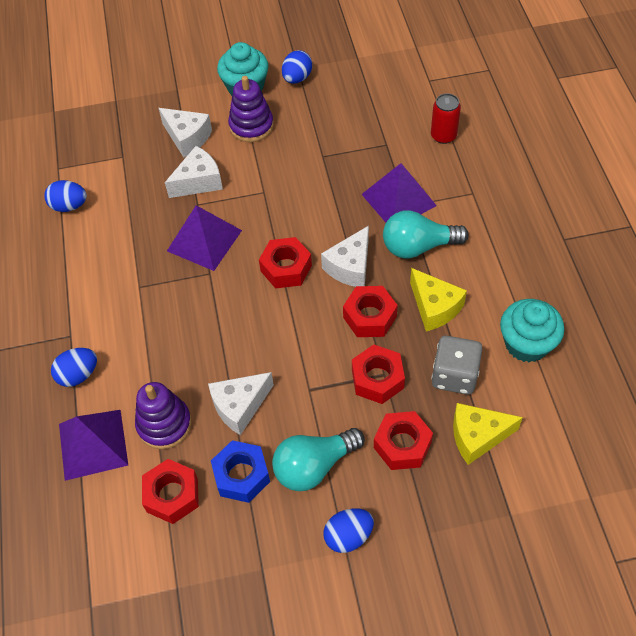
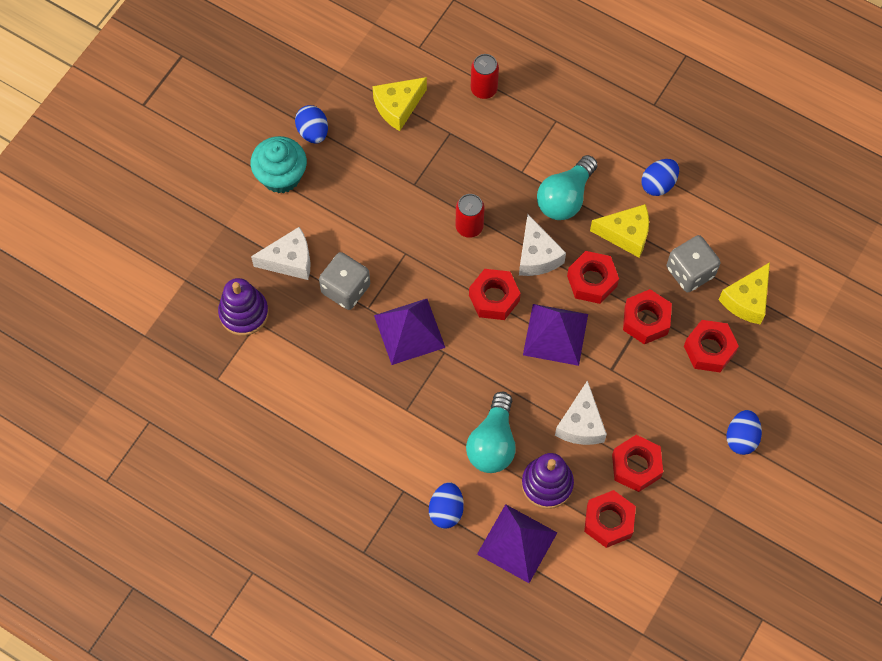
camera: 50 degrees left, 10 degrees up
(69, 206) = (269, 399): blue egg -> blue egg (658, 184)
(198, 181) = (346, 289): white cheese -> grey dice
(241, 475) = (636, 466): blue nut -> red nut
(251, 126) = (328, 206): purple stacking toy -> purple stacking toy (244, 313)
(314, 466) = (672, 416): turquoise light bulb -> turquoise light bulb (493, 443)
(326, 210) = (469, 226): none -> red can
(370, 104) = (398, 107): none -> yellow cheese
(398, 199) = (510, 172): purple pyramid -> purple pyramid (555, 334)
(526, 343) = (710, 207): turquoise cupcake -> none

